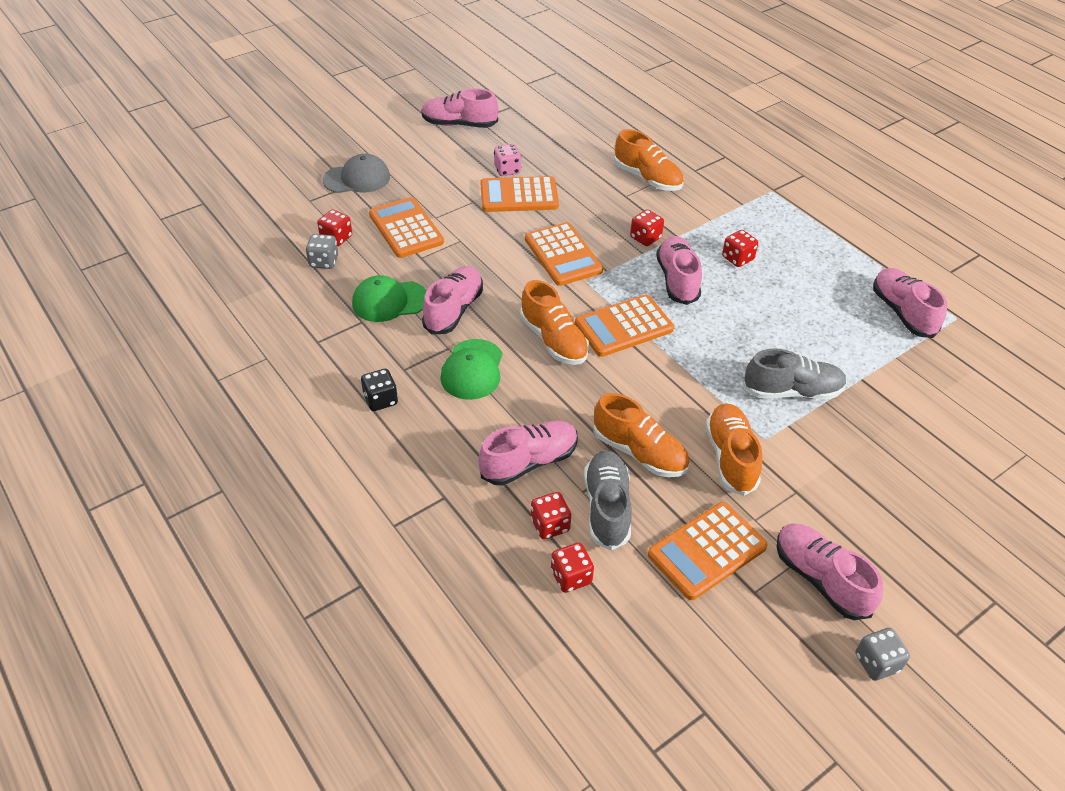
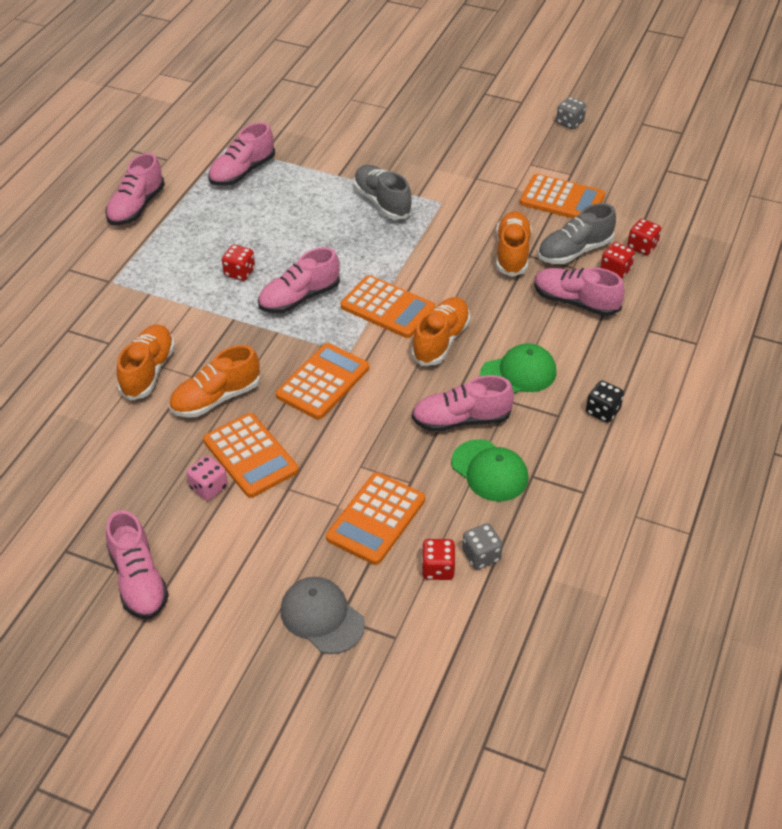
camera: 120 degrees left, 0 degrees up
(645, 238) = (253, 338): red dice -> none
(730, 457) = (474, 212): orange shoe -> orange shoe (216, 398)
(821, 579) = (535, 153): pink shoe -> pink shoe (136, 207)

